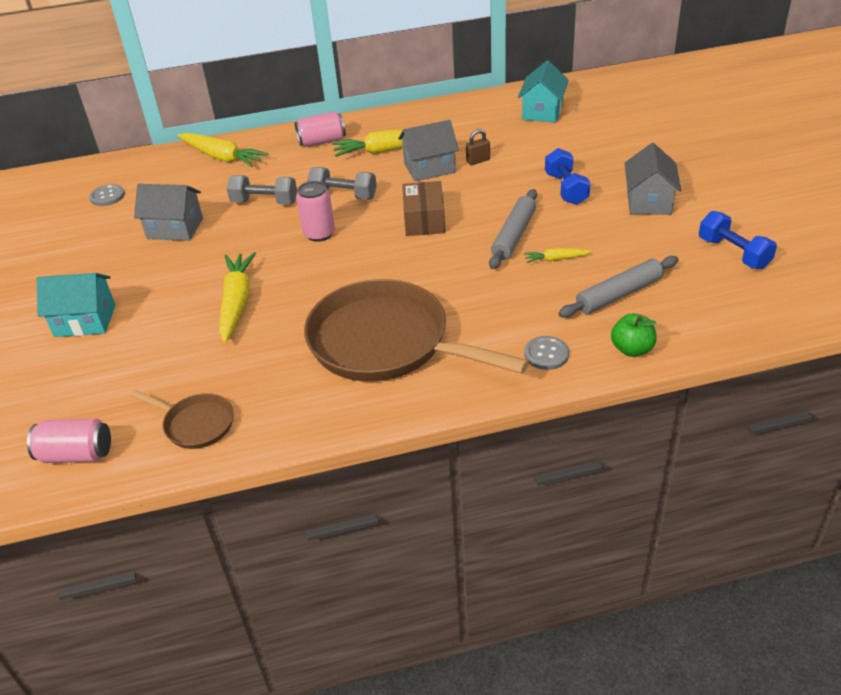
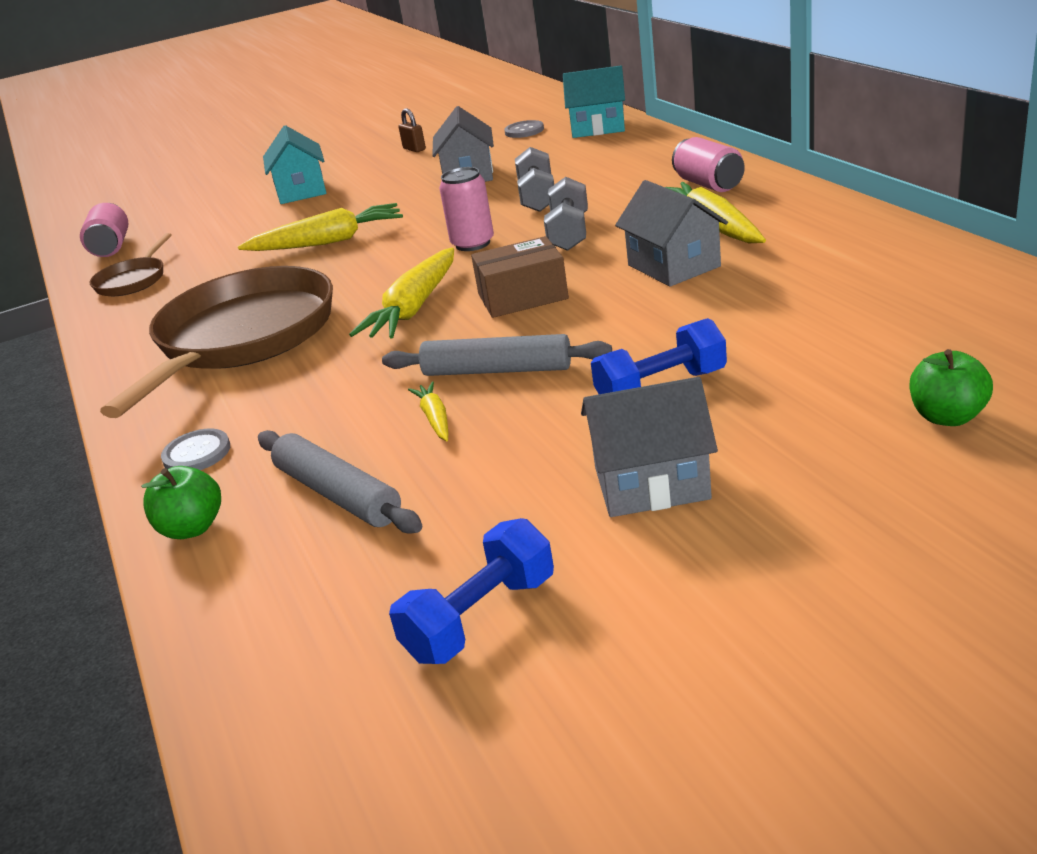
camera: 80 degrees right, 10 degrees down
(222, 157) = (634, 149): yellow carrot -> yellow carrot (414, 308)
(478, 161) = (717, 295): brown padlock -> brown padlock (414, 149)
(542, 111) = (950, 311): turquoise house -> turquoise house (598, 128)
(629, 131) = (947, 417): none -> green apple

